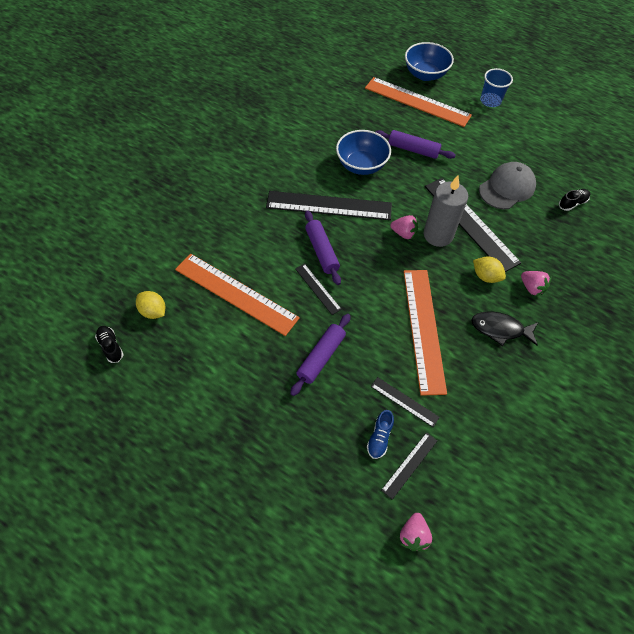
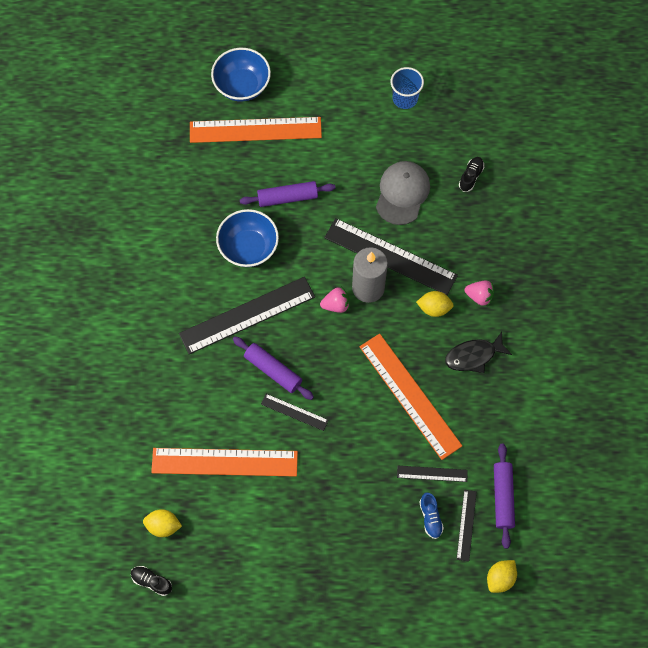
camera: 30 degrees left, 10 degrees up
(321, 357) = (340, 476): purple rolling pin -> purple rolling pin (503, 497)
(413, 535) = (500, 578): pink strawberry -> yellow lemon
(490, 101) = (329, 85): blue cup -> blue cup (405, 98)

